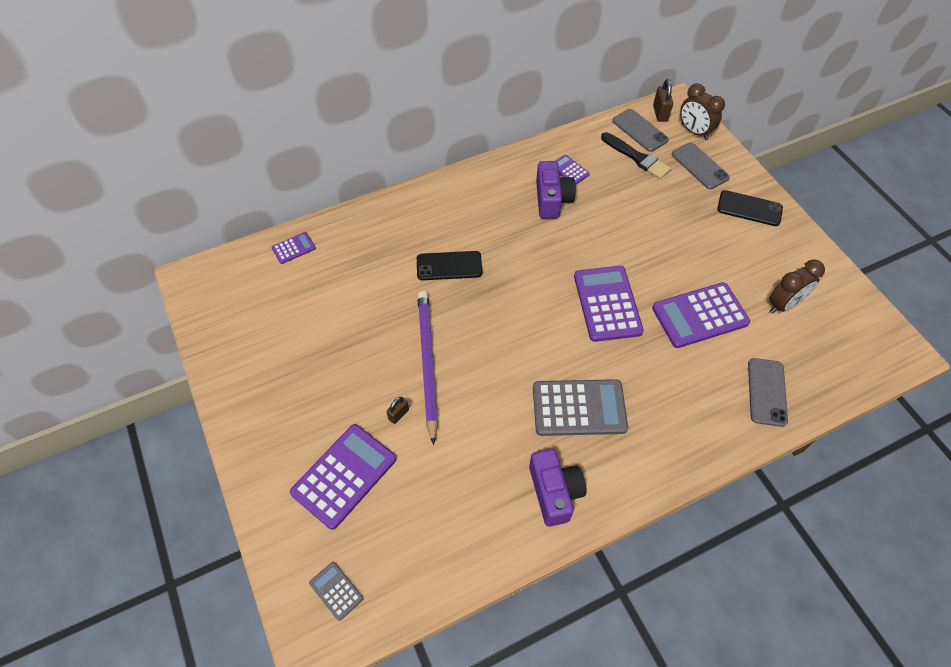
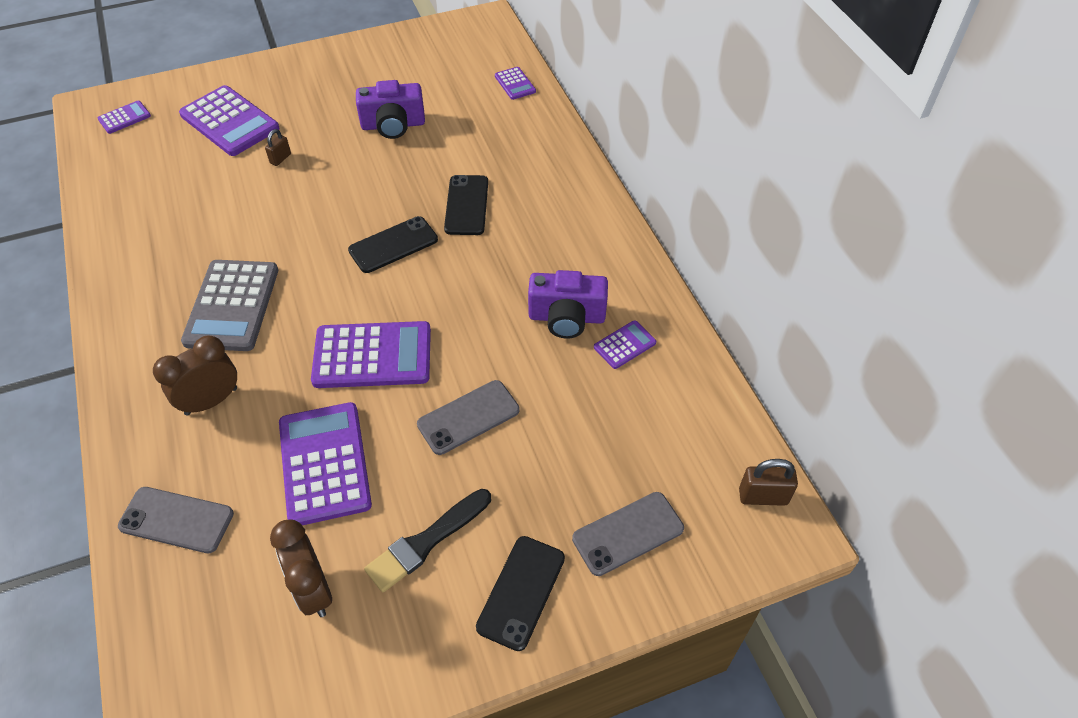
camera: 95 degrees right, 5 degrees down
(336, 590) = (124, 118): grey calculator -> purple calculator
(398, 414) = (280, 158): brown padlock -> brown padlock turned 75 degrees clockwise
(427, 363) = (335, 181): purple pencil -> none
(498, 308) = (393, 245): none -> black phone
(554, 492) = (142, 272): purple camera -> purple camera (393, 125)
(637, 157) = (651, 440): black brush -> black brush (426, 542)
(639, 130) = (716, 455): grey phone -> grey phone (468, 417)
(694, 131) = (716, 544): brown clock -> brown clock (211, 401)

